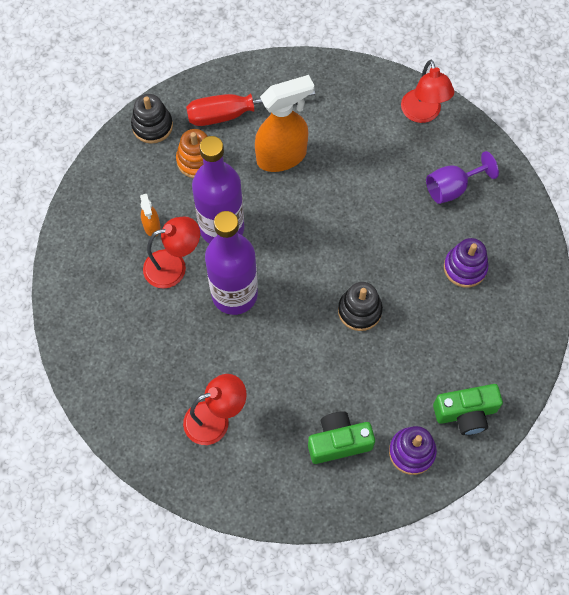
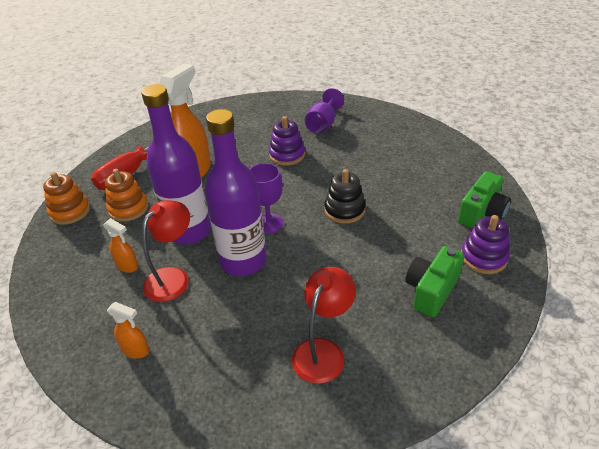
camera: 40 degrees left, 25 degrees down
(104, 311) = (136, 350): none -> orange spray bottle
(152, 126) = (70, 211): black stacking toy -> orange stacking toy
(287, 272) = (269, 223): none -> purple goblet
(423, 114) = (263, 107): red lamp -> none
(465, 268) = (379, 151): purple stacking toy -> purple stacking toy (287, 155)

